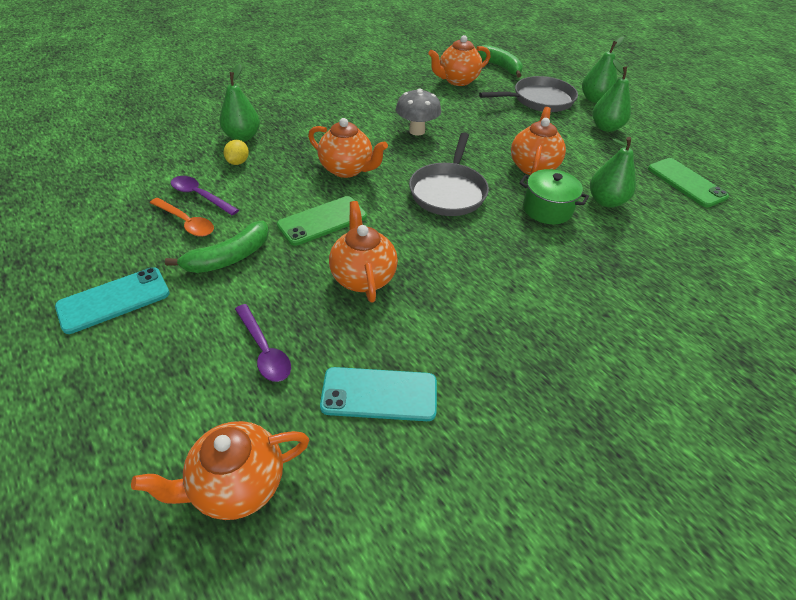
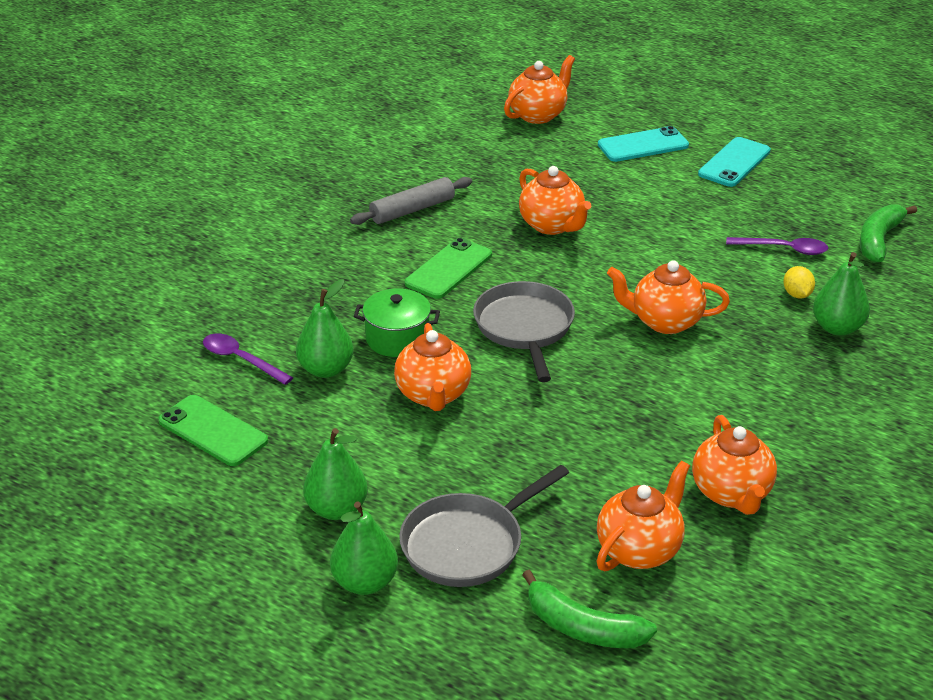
camera: 160 degrees right, 10 degrees down
(186, 222) = (761, 224): orange spoon -> none
(229, 257) = (684, 209): green banana -> green banana (879, 240)
(264, 350) = (586, 165): purple spoon -> purple spoon (241, 360)
(322, 221) = (634, 259): green phone -> green phone (448, 269)
(379, 394) = (482, 165): turquoise phone -> turquoise phone (643, 145)
(396, 87) = (731, 493): none -> orange teapot
(417, 131) = (626, 407): grey mushroom -> none
(492, 343) = (412, 210): none -> grey rolling pin

